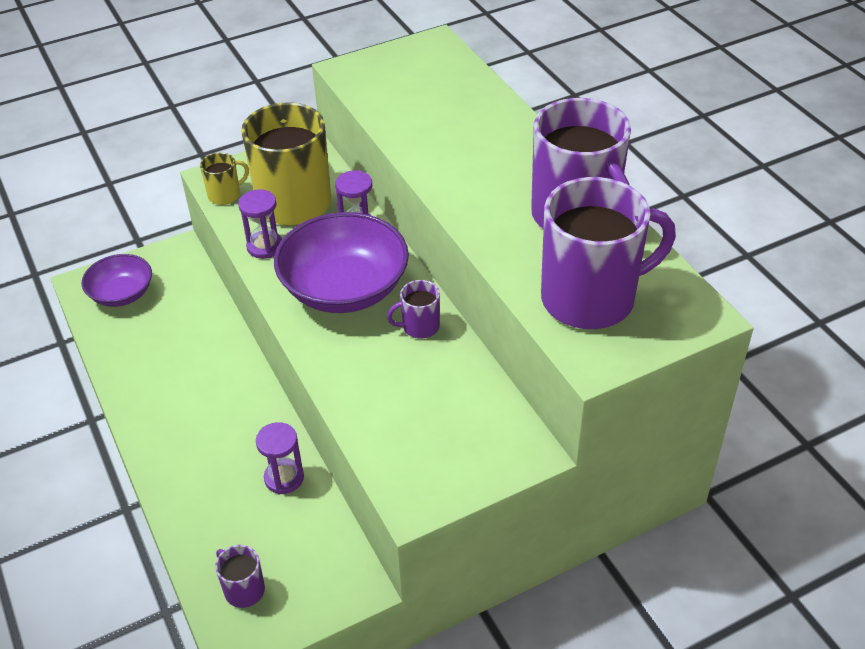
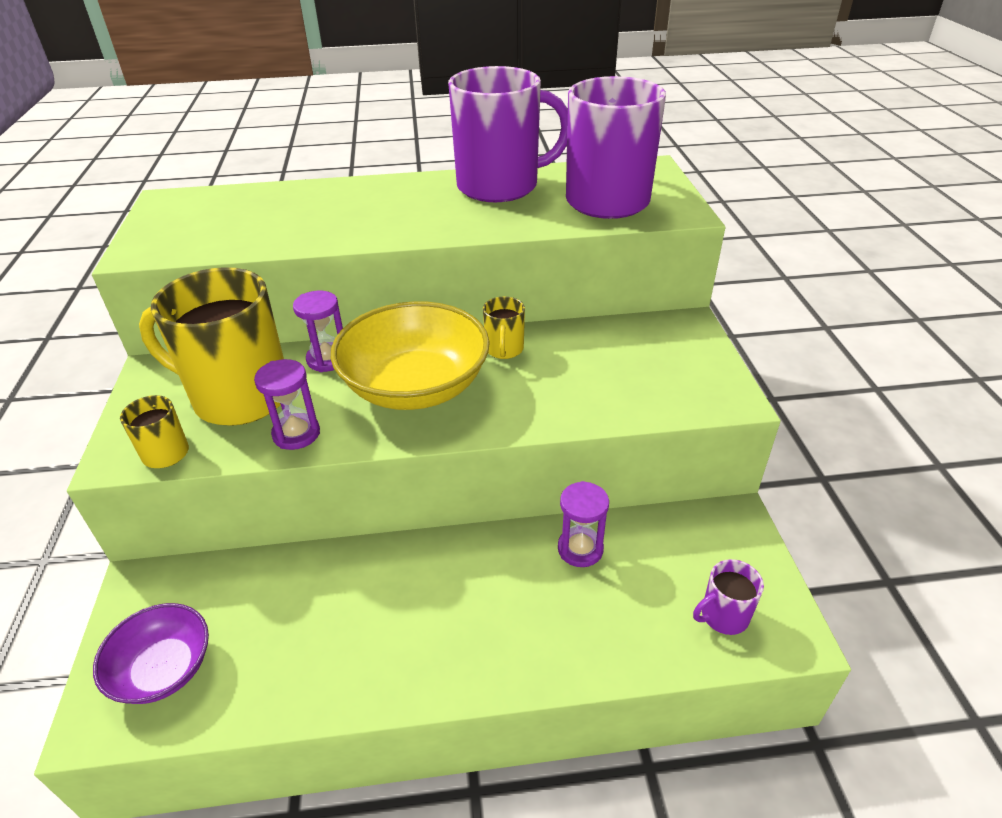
camera: 70 degrees left, 5 degrees down
(344, 288) = (415, 386): purple bowl -> yellow bowl
(419, 326) = (504, 349): purple mug -> yellow mug

